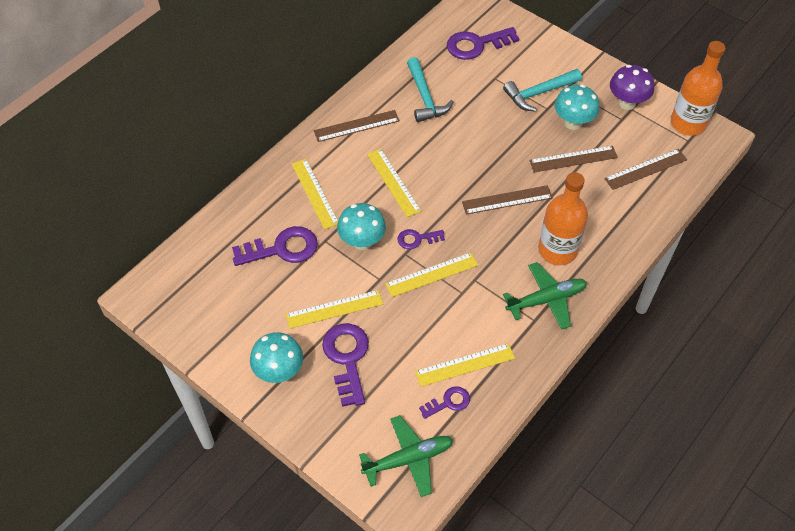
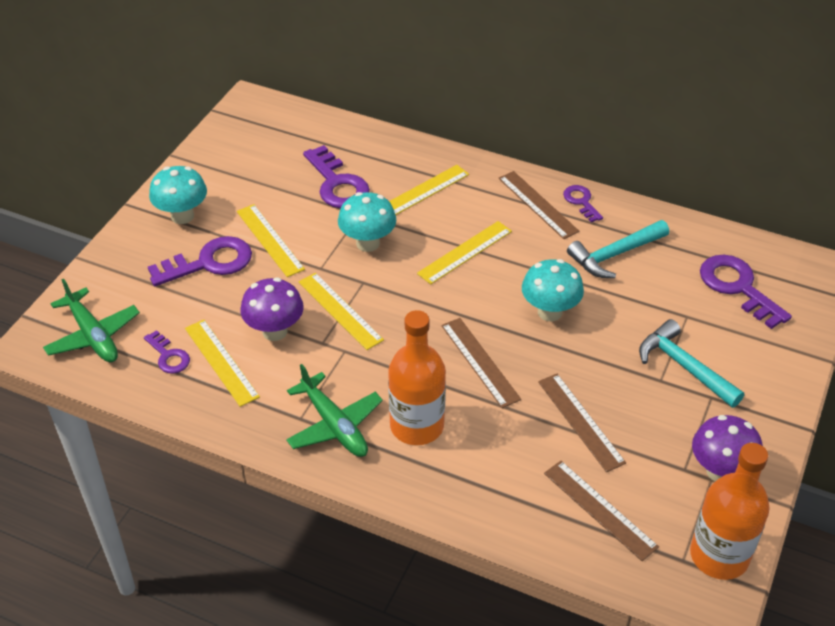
camera: 75 degrees right, 10 degrees down
(417, 239) = (388, 288): purple key -> purple key (581, 202)
(441, 322) = (275, 331): none -> purple mushroom
(573, 123) = (648, 412): turquoise mushroom -> turquoise mushroom (549, 312)

